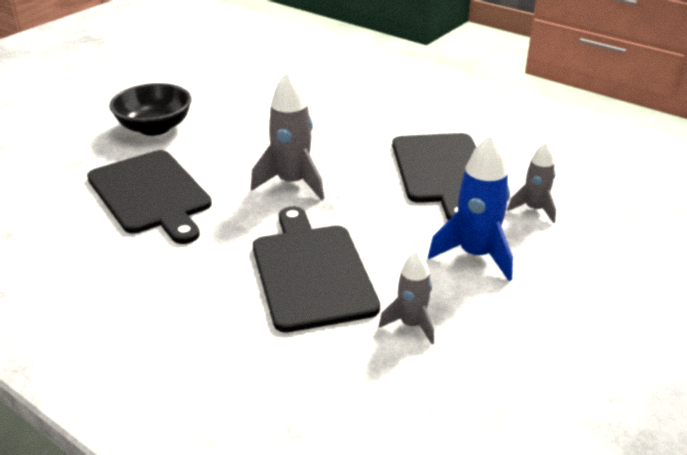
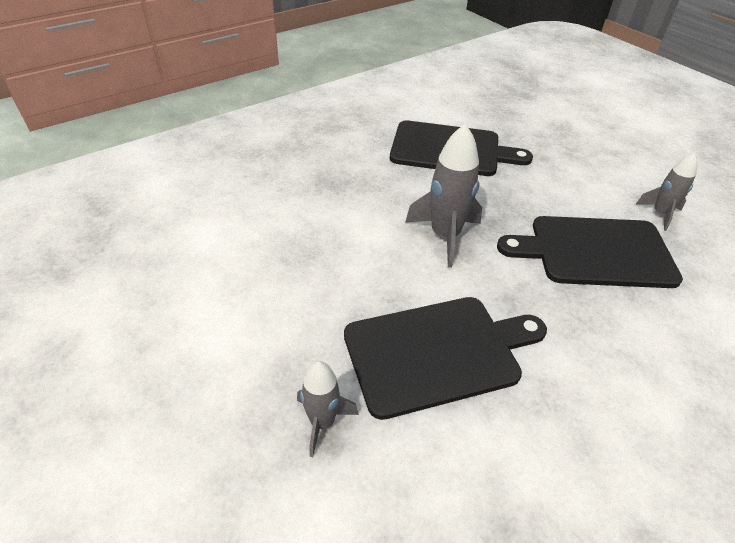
camera: 75 degrees left, 10 degrees up
(155, 128) = (266, 332): black bowl -> none
(475, 255) = (573, 165): blue rocket -> none
(534, 209) = (516, 126): grey rocket -> grey rocket (322, 422)

